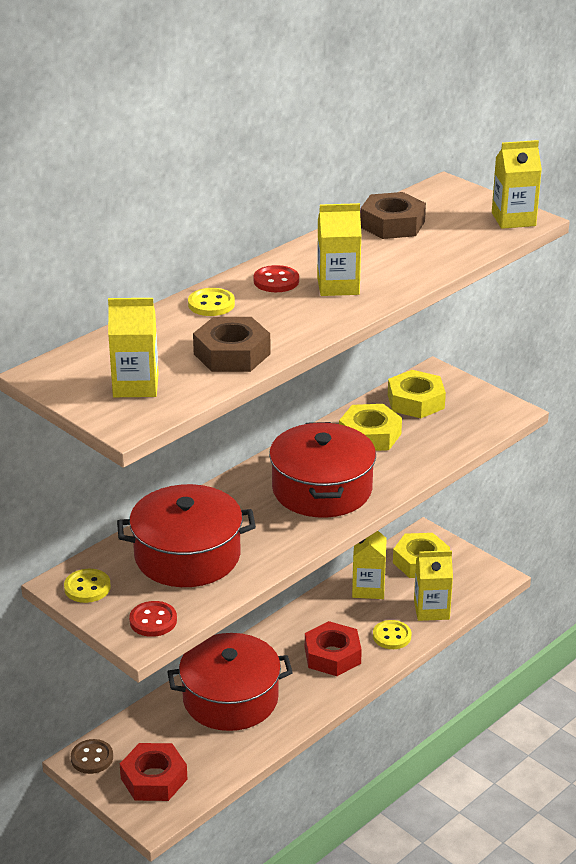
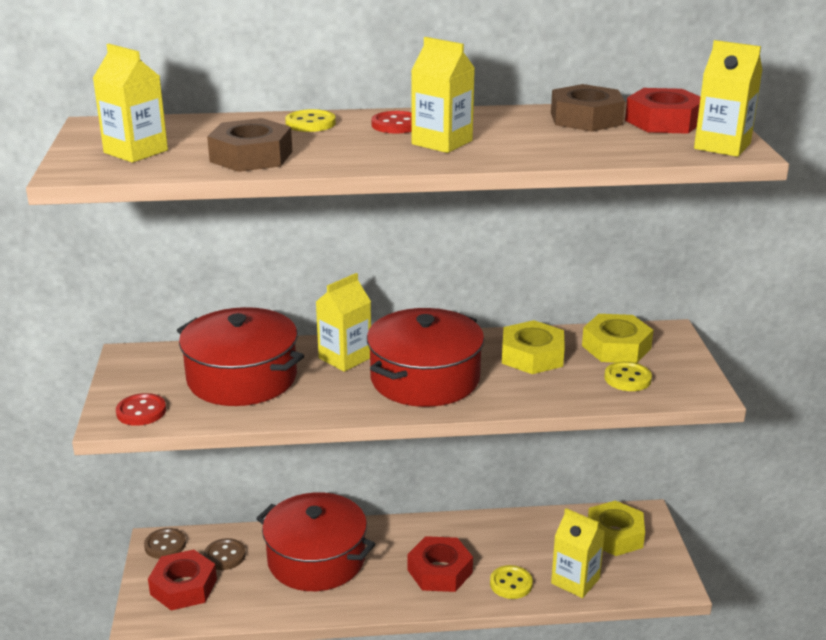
camera: 40 degrees right, 5 degrees down
(87, 587) = (139, 366): yellow button -> yellow button (627, 378)
(154, 737) = (225, 556): none -> brown button
(368, 588) = (539, 533): yellow carton -> yellow carton (345, 358)
(445, 208) = (664, 121): none -> red nut

